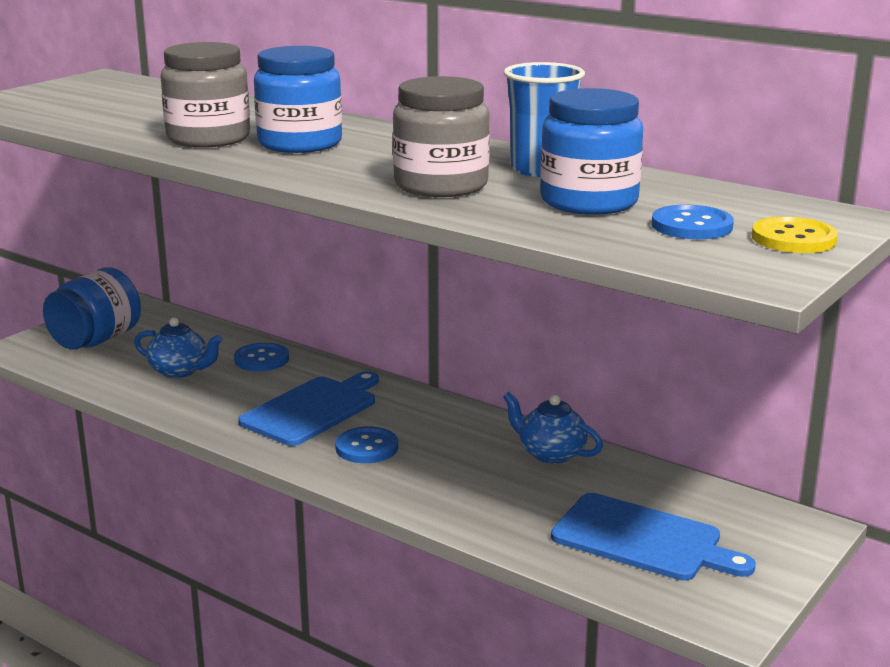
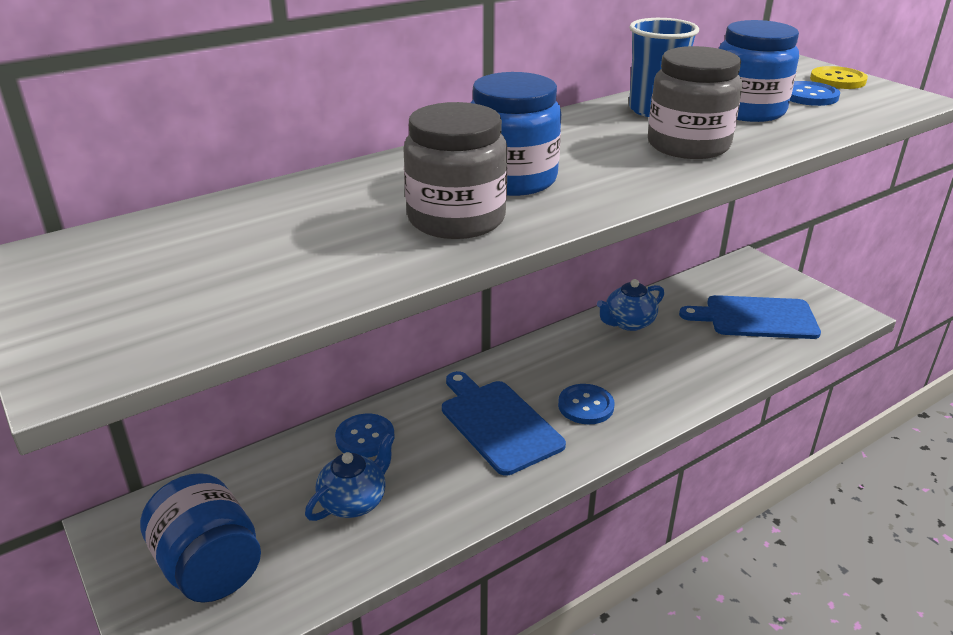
camera: 70 degrees left, 10 degrees up
(643, 539) = (756, 318): blue cutting board -> blue cutting board turned 135 degrees counterclockwise

